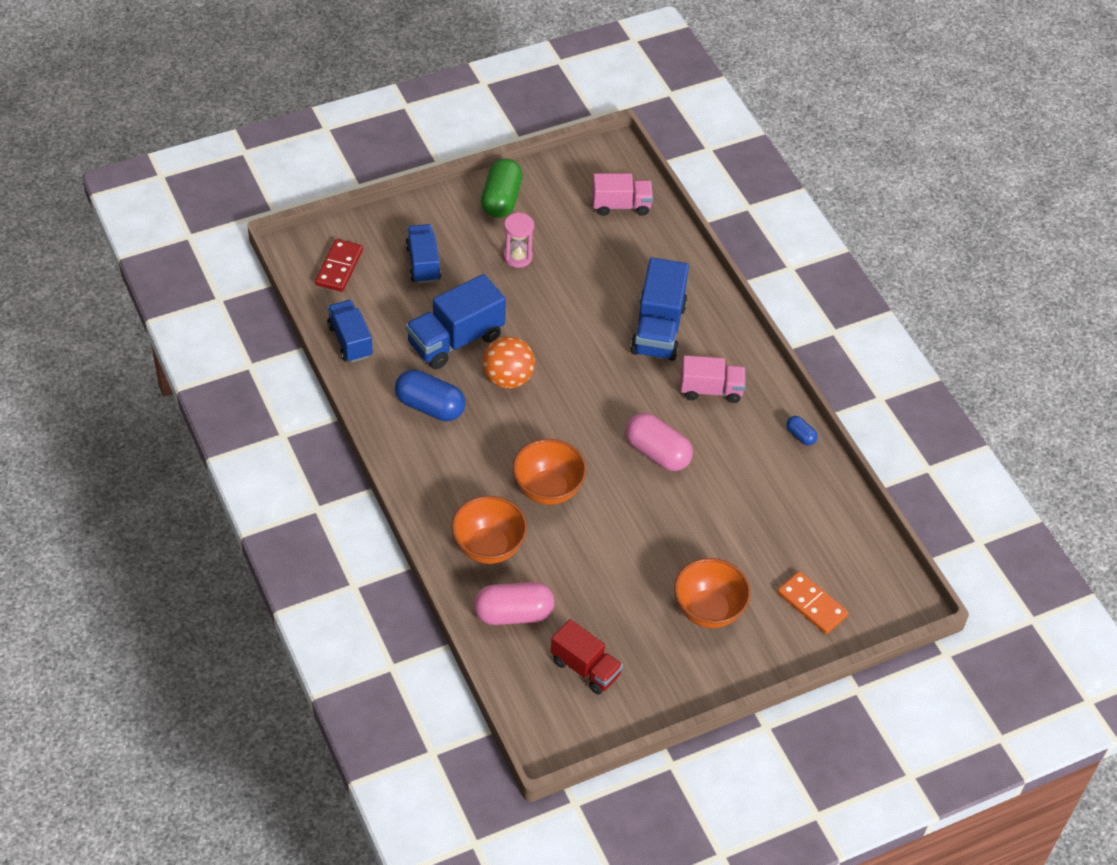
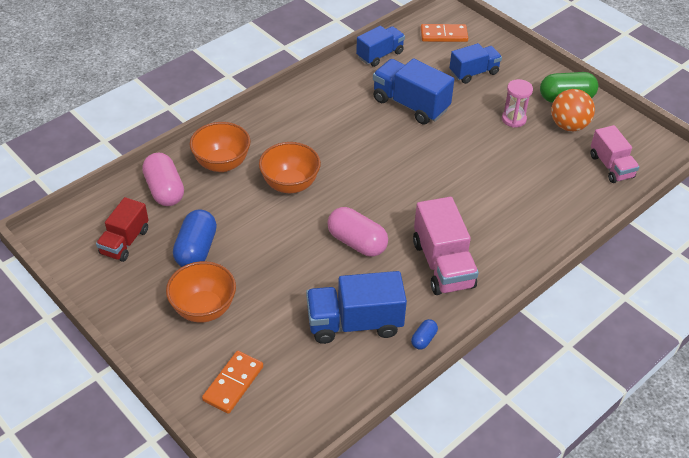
camera: 75 degrees right, 5 degrees down
(339, 267) = (444, 35): red domino -> orange domino
(430, 406) = (340, 105): blue capsule -> blue capsule (196, 250)
(508, 378) = (388, 140): orange ball -> orange ball (568, 126)
(657, 453) = (357, 242): pink capsule -> pink capsule turned 75 degrees counterclockwise
(658, 329) = (490, 217): blue truck -> blue truck (354, 323)
(711, 390) = (443, 264): pink truck -> pink truck, size x1.51

